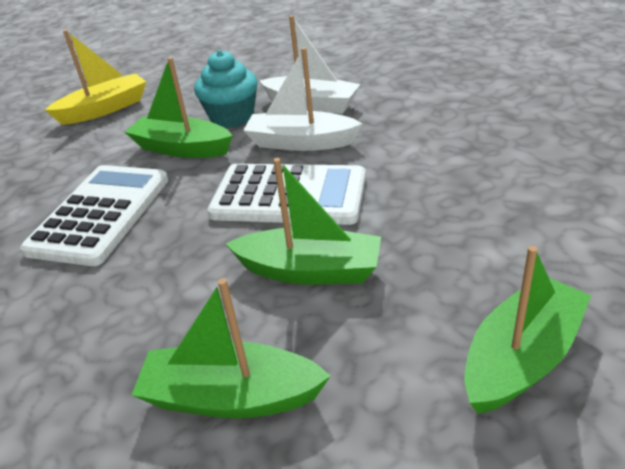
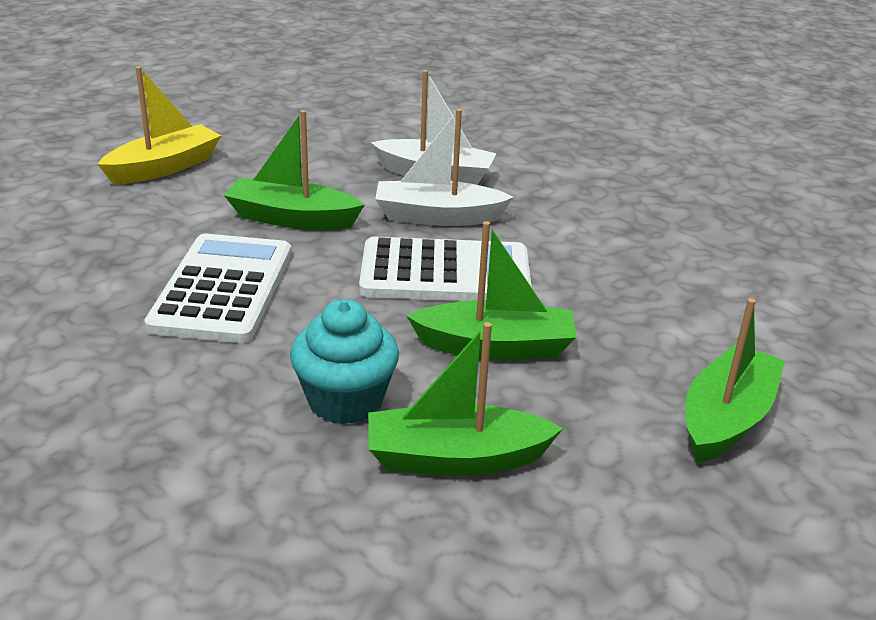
camera: 15 degrees left, 5 degrees down
(232, 117) = (341, 185): turquoise cupcake -> turquoise cupcake (345, 400)

